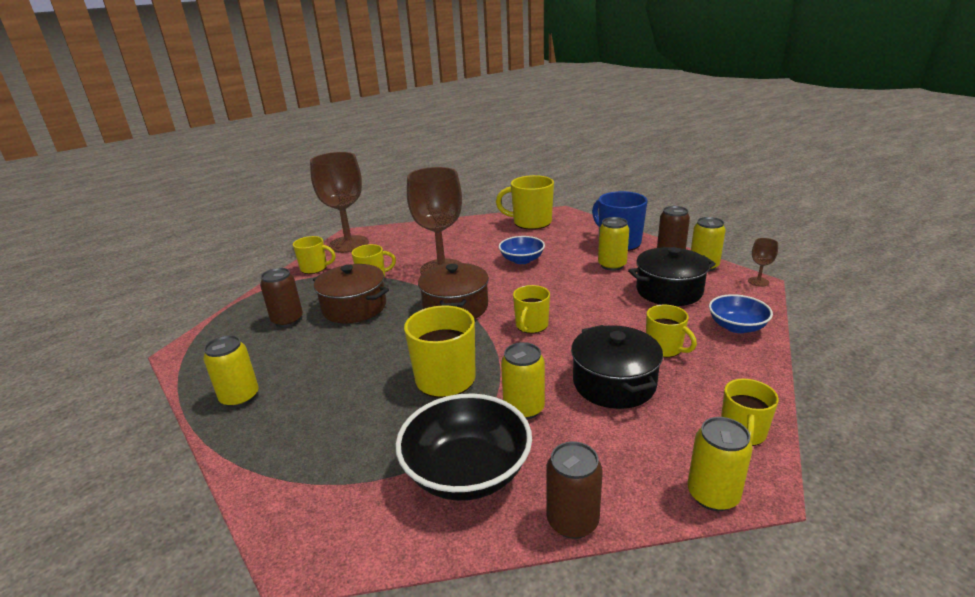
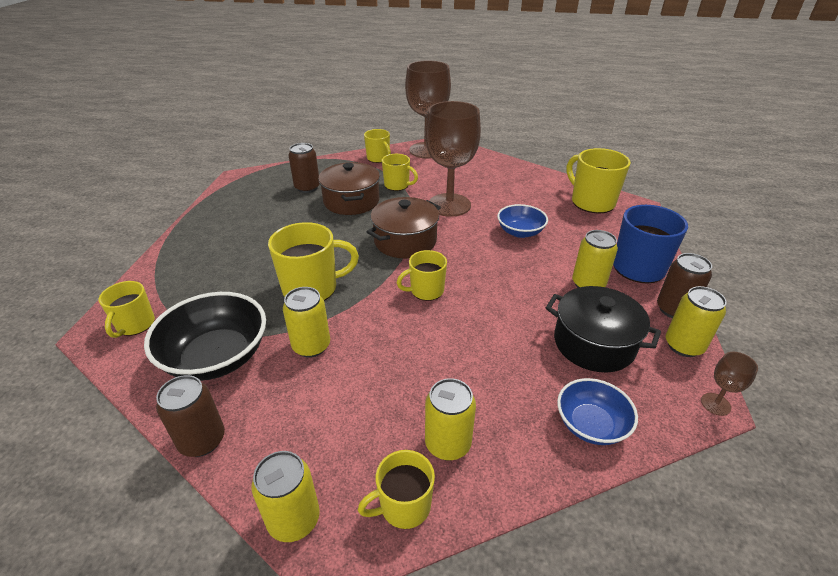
camera: 45 degrees right, 10 degrees up
(240, 397) = (214, 223): yellow can -> yellow can (448, 444)
(614, 383) = (394, 380): black pot -> none
(664, 348) = (485, 387): yellow mug -> yellow mug (135, 325)

